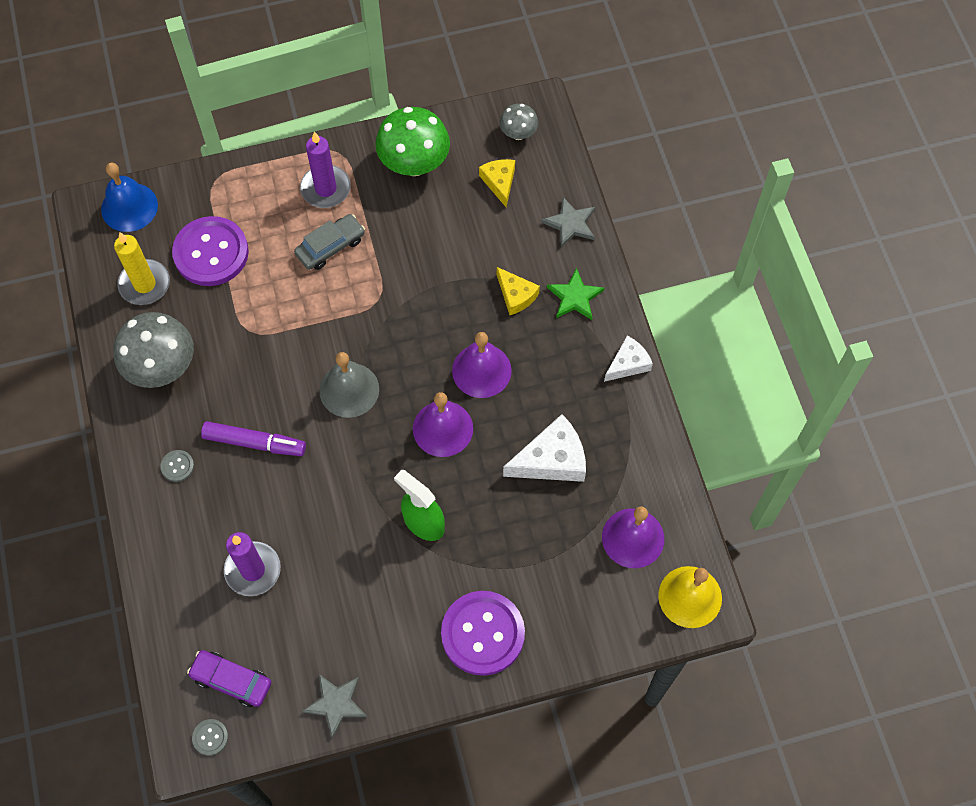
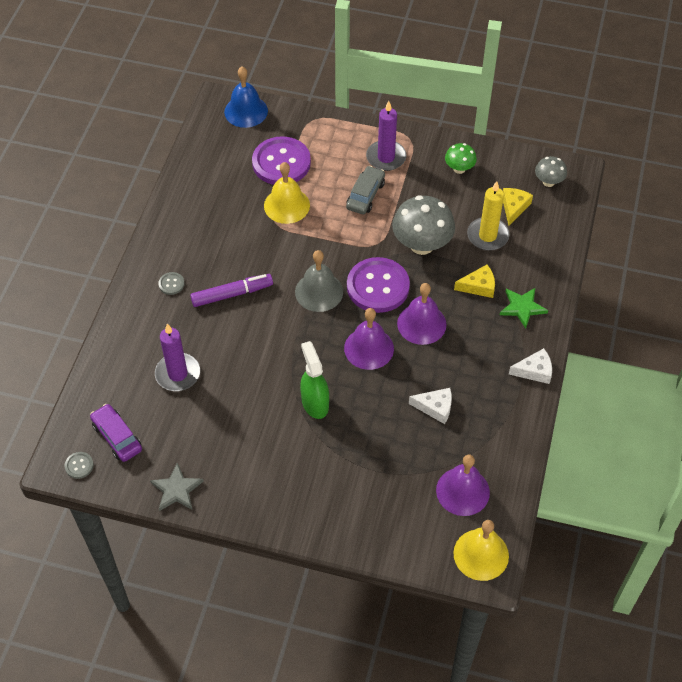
camera: 30 degrees right, 10 degrees down
(144, 284) = (224, 162): yellow candle -> yellow candle (487, 236)
(162, 367) = (202, 218): grey mushroom -> grey mushroom (422, 245)
(249, 303) = (286, 205): none -> yellow bell
(254, 443) = (232, 294): purple marker -> purple marker turned 60 degrees counterclockwise
(330, 247) = (365, 195): grey car -> grey car turned 60 degrees counterclockwise
(414, 164) = (459, 169): green mushroom -> green mushroom, size x0.53
(482, 634) = (309, 498): purple button -> purple button (378, 286)
(516, 295) = (478, 286): yellow cheese -> yellow cheese turned 90 degrees counterclockwise
(551, 460) = (435, 407): white cheese -> white cheese, size x0.62
(570, 224) = (550, 258): grey star -> none

